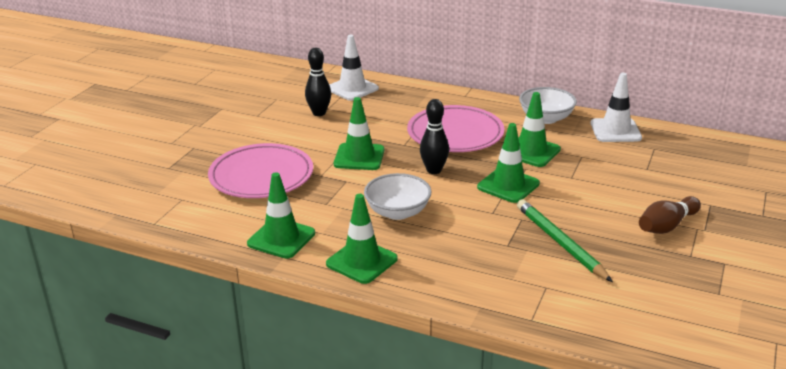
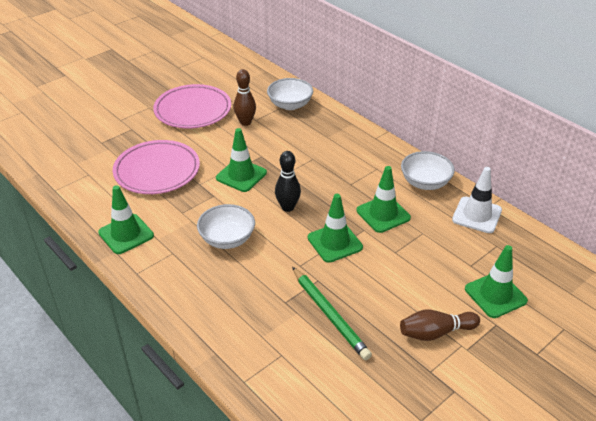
camera: 25 degrees right, 10 degrees up
(319, 113) = (245, 122): black bowling pin -> brown bowling pin
(352, 88) = (290, 105): white traffic cone -> white bowl
(361, 261) = (164, 276): green traffic cone -> green traffic cone (495, 295)
(455, 134) = (334, 176): pink plate -> pink plate (193, 110)
(560, 242) = (329, 315): green pencil -> green pencil turned 150 degrees clockwise

